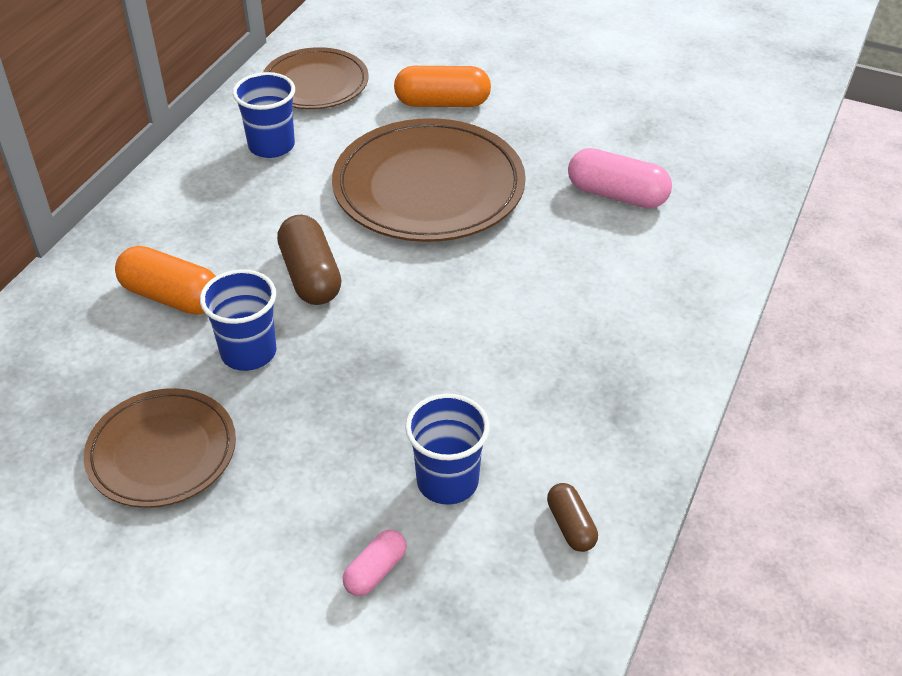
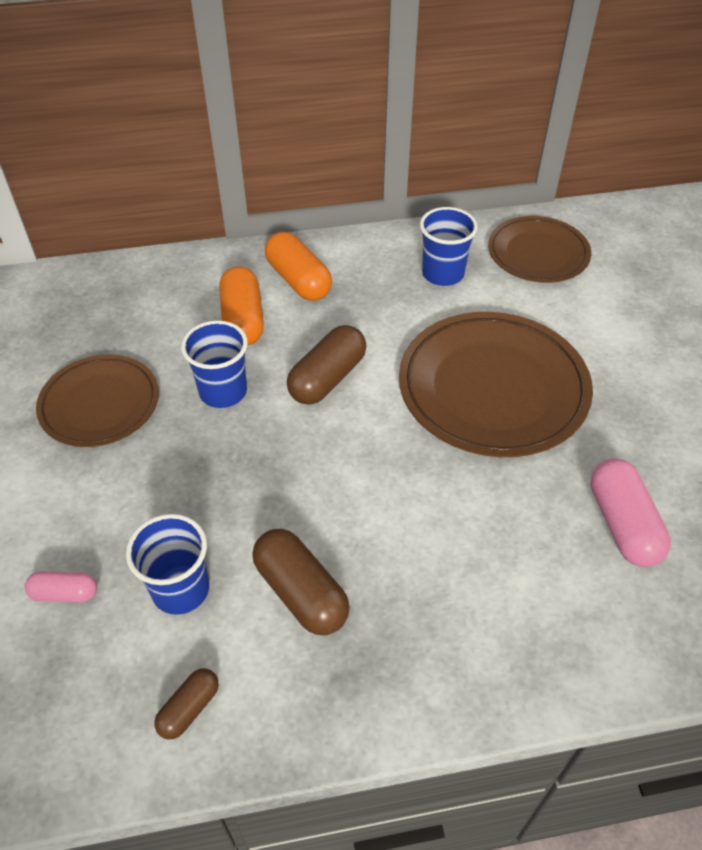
camera: 55 degrees right, 5 degrees up
(442, 103) = (604, 337): orange capsule -> orange capsule (298, 280)
(520, 402) = (301, 592): none -> brown capsule

